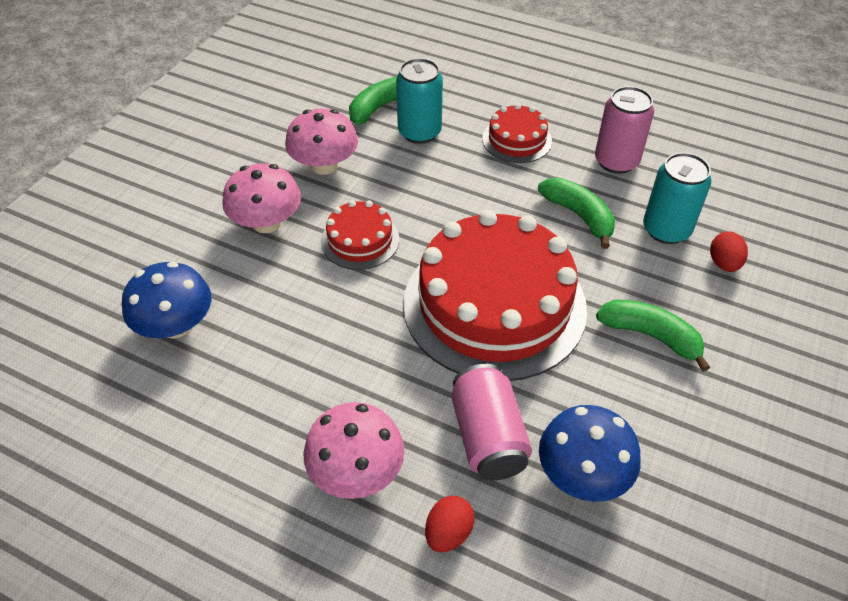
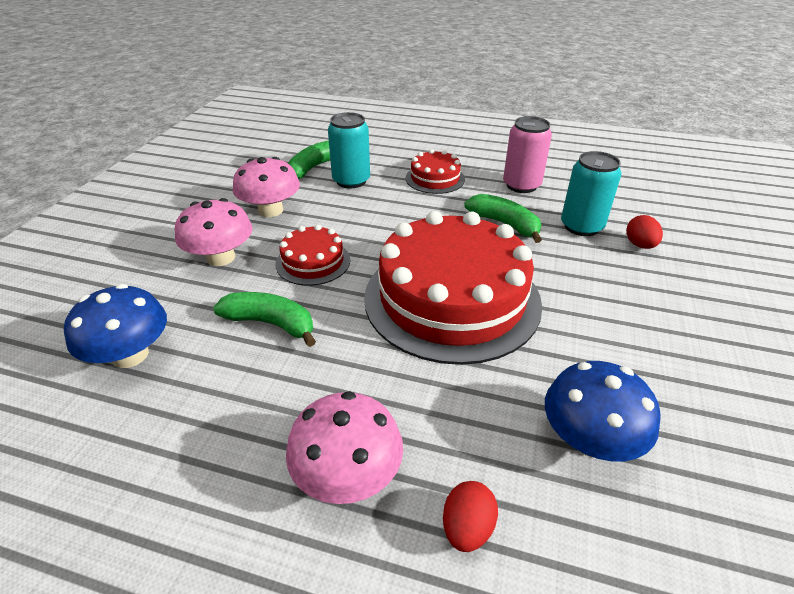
camera: 10 degrees left, 10 degrees down
(487, 437) = (480, 417): pink can -> none
(651, 336) = (603, 306): green banana -> green banana (271, 323)

